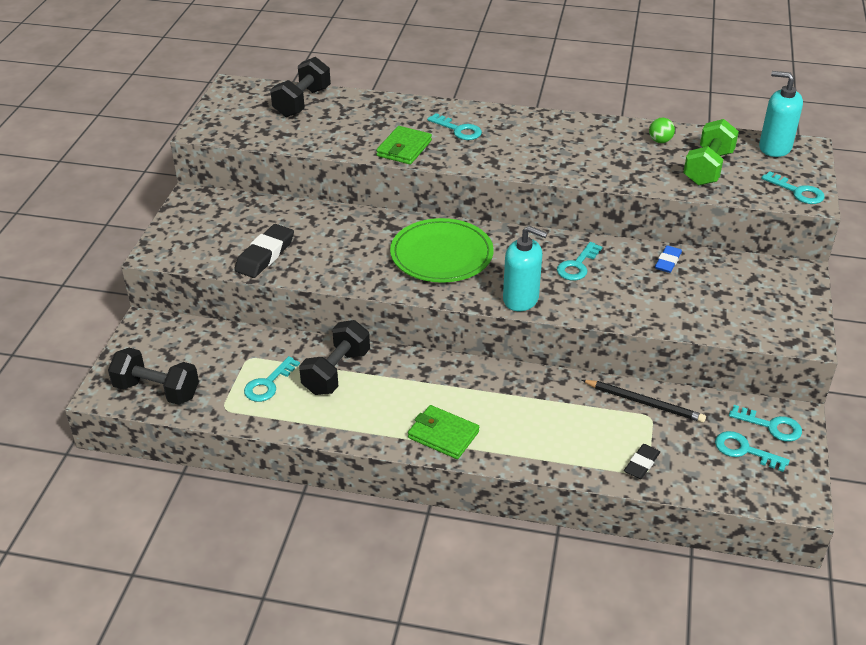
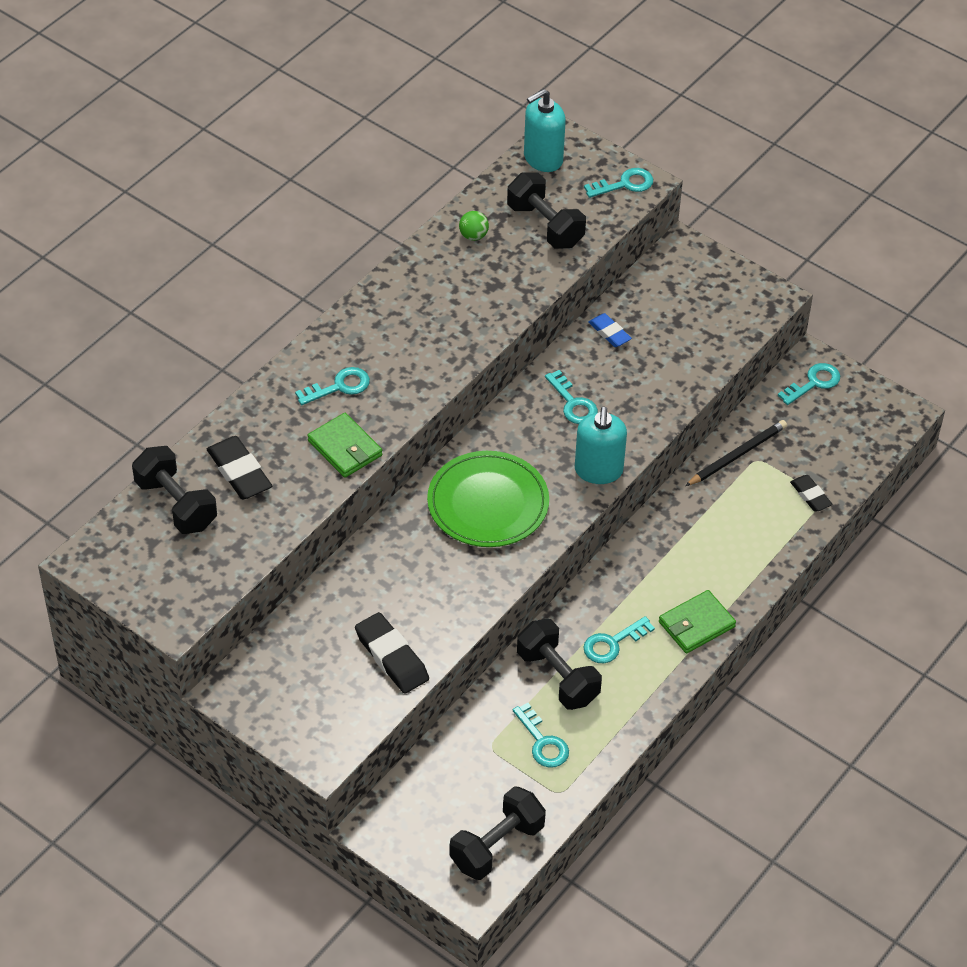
camera: 65 degrees left, 10 degrees up
(348, 116) = (239, 472): none -> black eraser
(521, 299) = (598, 470): turquoise soap dispenser -> turquoise soap dispenser turned 135 degrees clockwise
(708, 168) = (545, 226): green dumbbell -> black dumbbell
(744, 450) = (832, 417): turquoise key -> turquoise key (612, 643)

